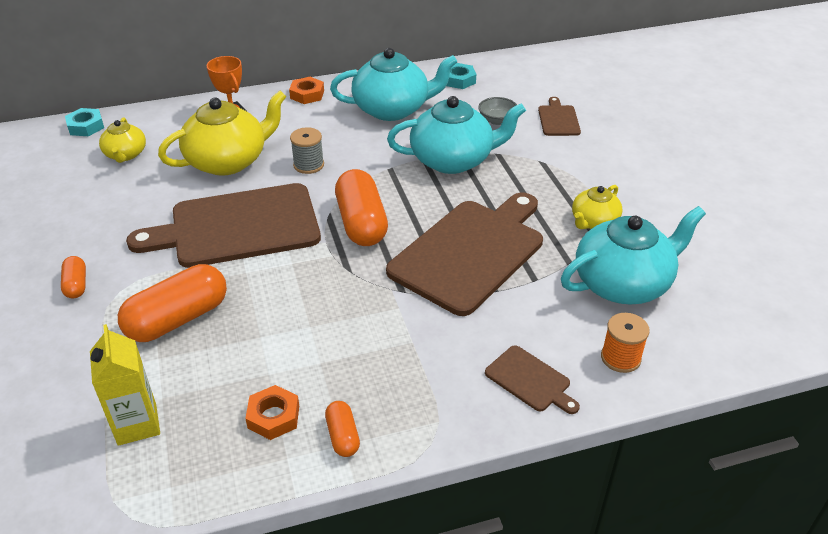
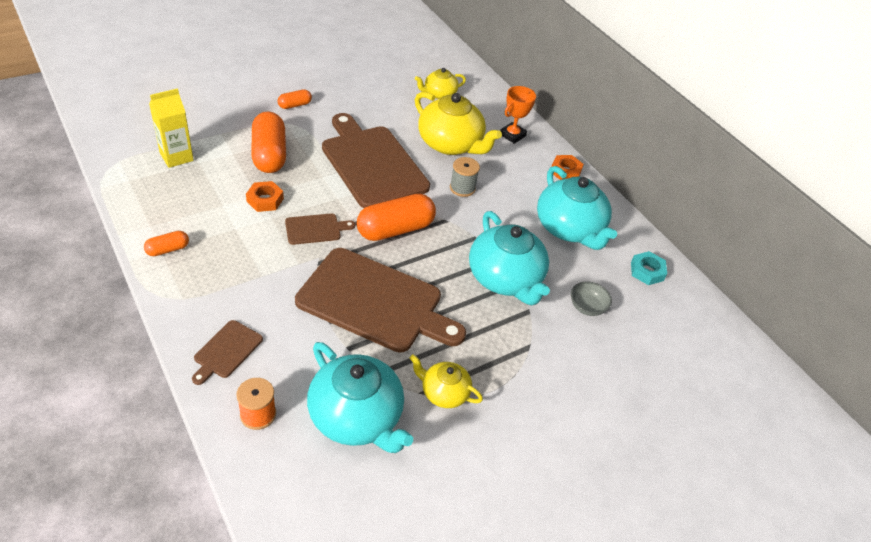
camera: 70 degrees right, 5 degrees up
(86, 126) = (466, 69): turquoise nut -> none
(178, 319) = (269, 154): orange capsule -> orange capsule turned 45 degrees clockwise
(273, 417) = (184, 214): orange nut -> orange nut (265, 200)
(558, 119) = (613, 358): brown cutting board -> brown cutting board (315, 229)

